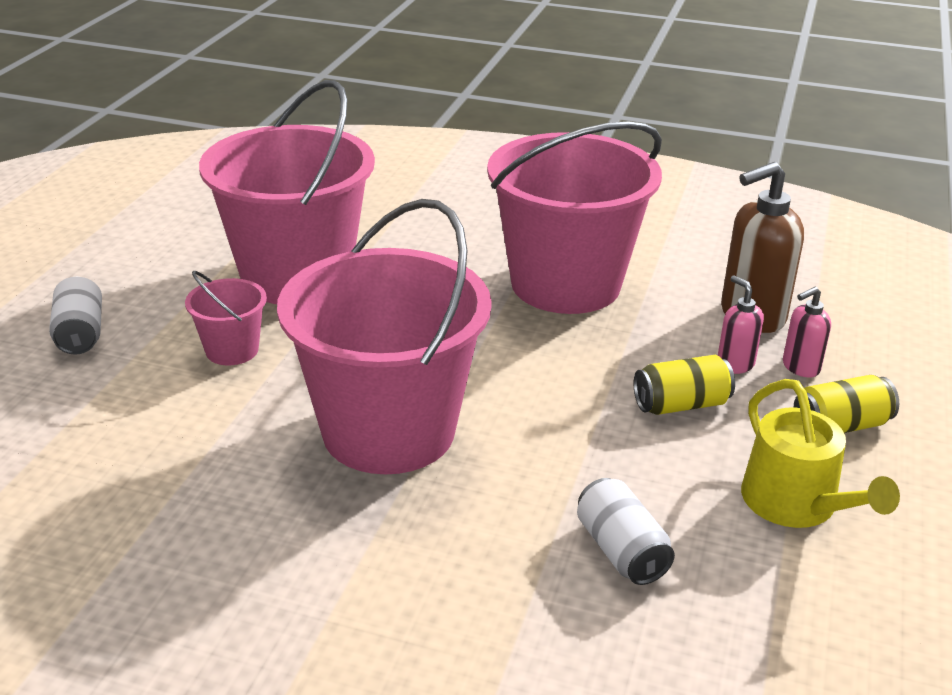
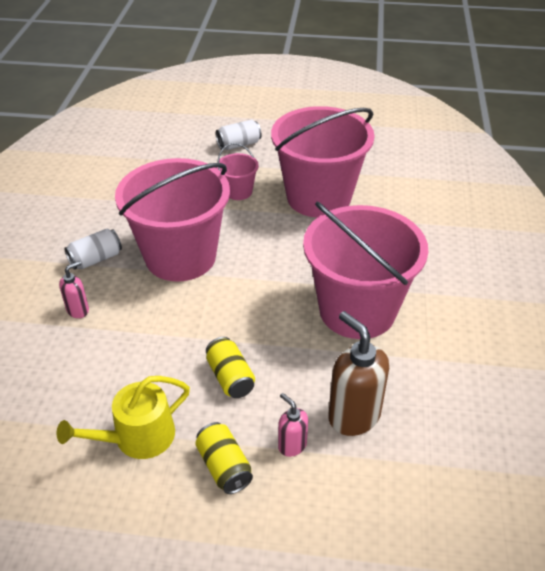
camera: 80 degrees right, 10 degrees up
(621, 550) = (92, 356): white can -> white can (96, 259)
(735, 364) = (285, 406): pink soap dispenser -> pink soap dispenser (78, 310)

